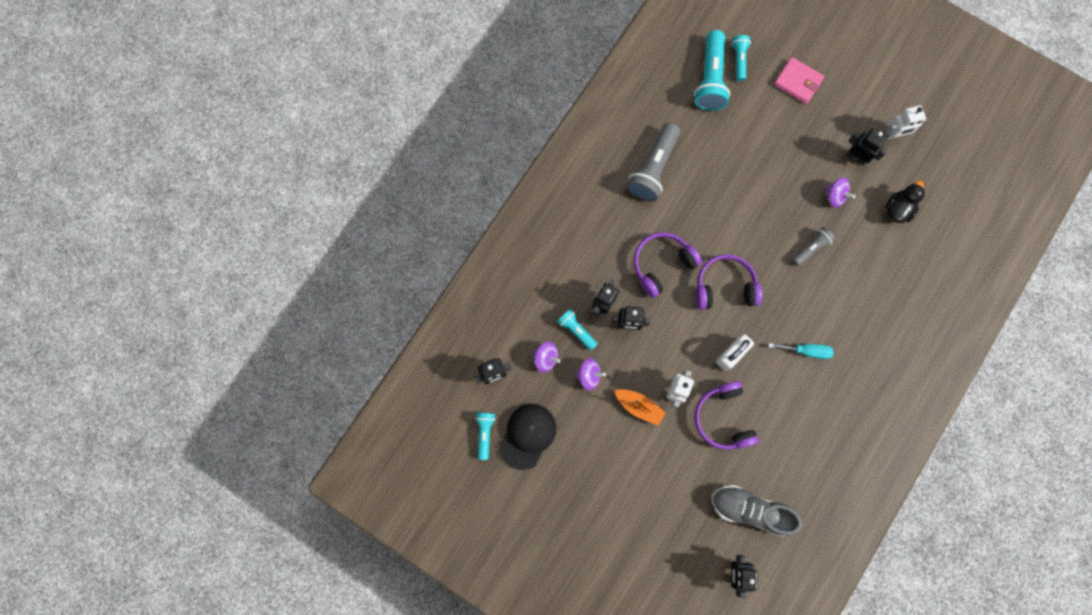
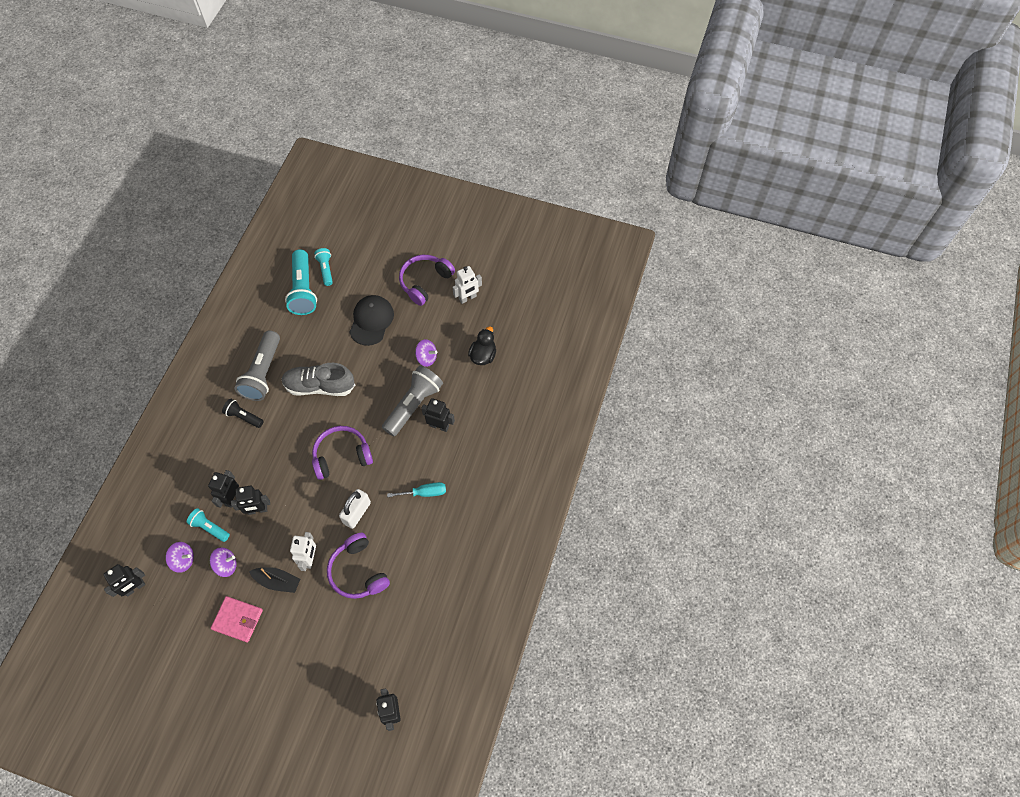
camera: 15 degrees left, 15 degrees down
(485, 433) = (131, 645): turquoise flashlight -> none
(527, 436) = (173, 636): black cap -> black cap (371, 321)
(626, 215) = (243, 417): none -> black flashlight
(639, 406) = (277, 581): orange boat -> black boat
(662, 264) = (282, 451): purple headphones -> purple headphones (425, 282)
(750, 509) = (397, 649): grey shoe -> grey shoe (319, 386)
(798, 82) = (379, 275): pink wallet -> pink wallet (237, 619)
(811, 248) = (413, 405): grey flashlight -> grey flashlight, size x1.82
(856, 157) = (439, 322): black robot -> black robot (439, 426)

